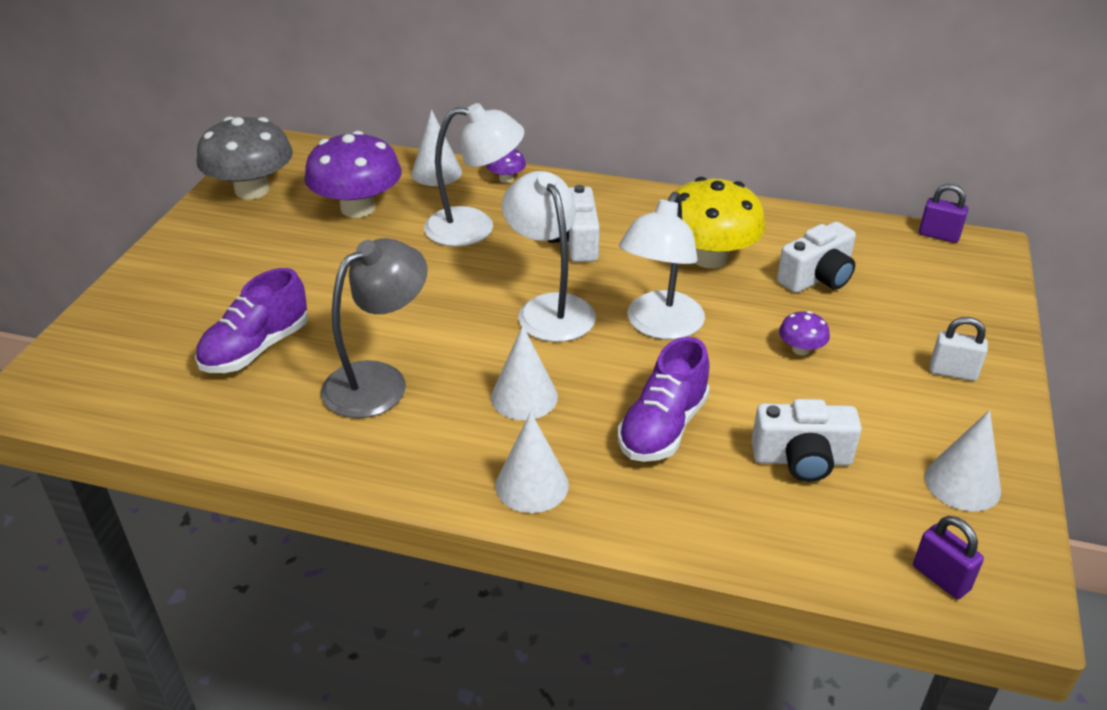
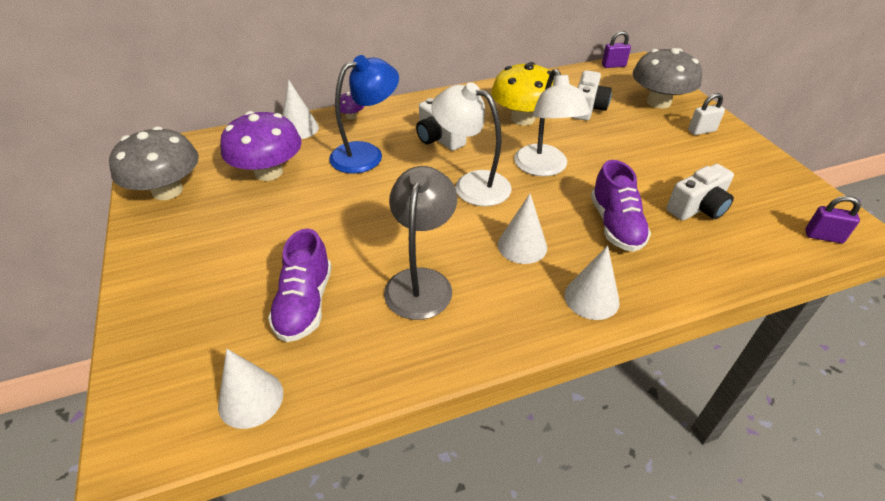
camera: 35 degrees left, 5 degrees up
(474, 228) = (366, 154): white lamp -> blue lamp
(801, 349) = (626, 149): purple mushroom -> none
(939, 309) = (658, 102): none -> grey mushroom
(962, 483) = (772, 184): white cone -> white cone (251, 399)

